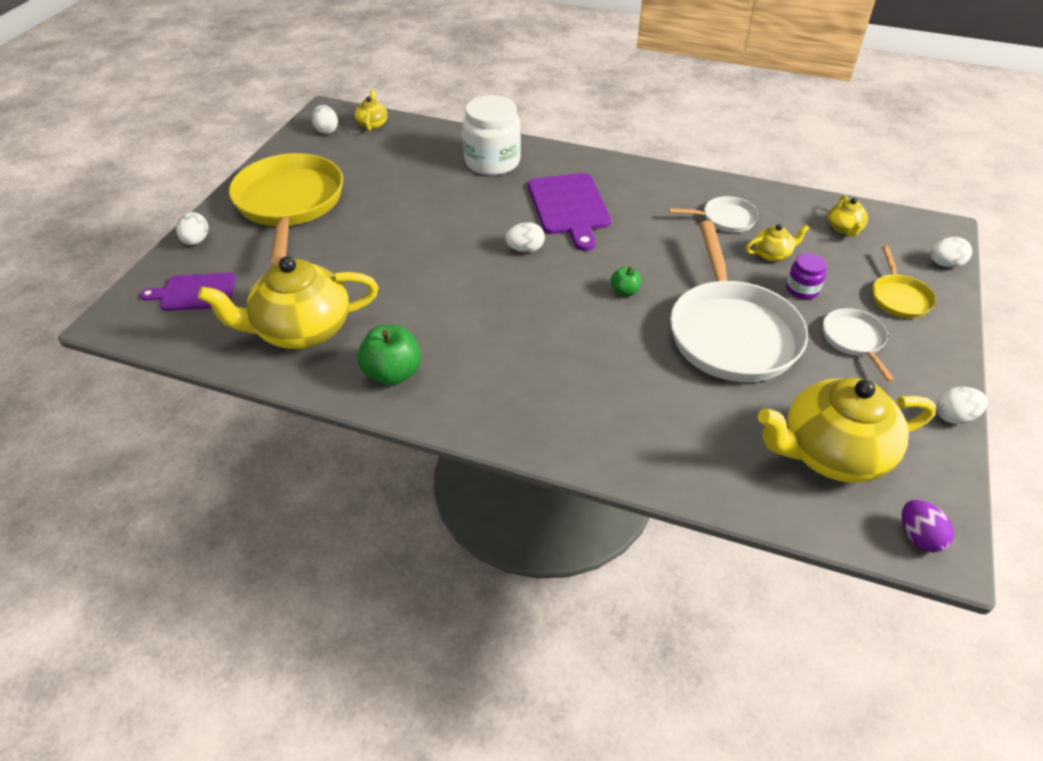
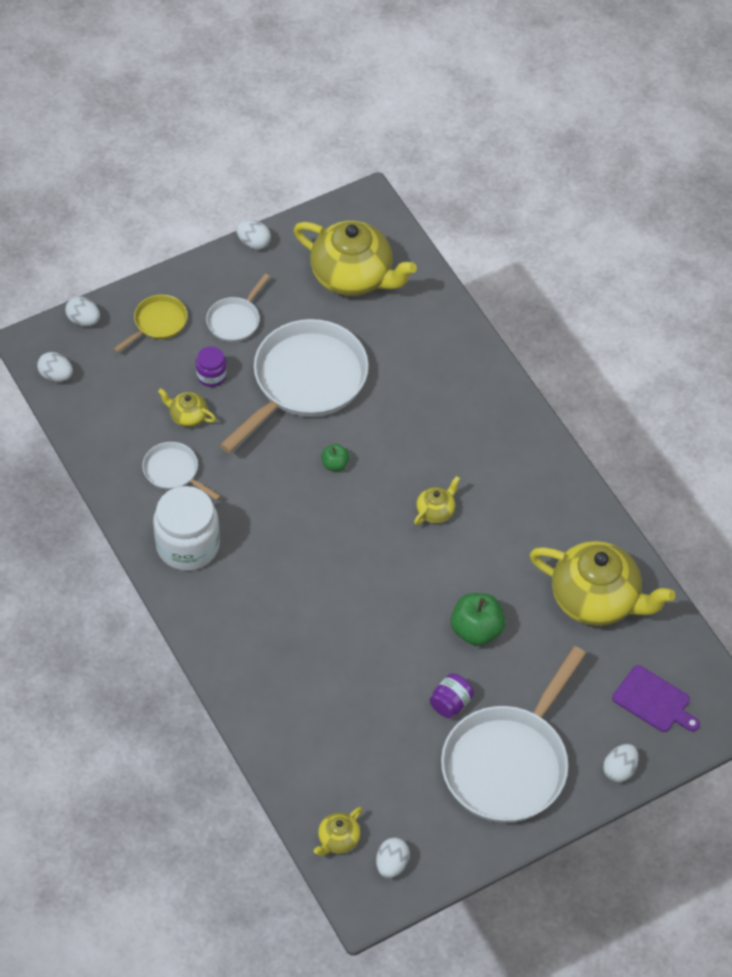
camera: 140 degrees left, 10 degrees up
(289, 204) = (509, 763): yellow pan -> white pan
(364, 210) = (450, 703): none -> purple jar
(392, 373) = (561, 514): green apple -> green apple (476, 630)
(492, 162) = (281, 686): white jar -> white jar (188, 545)
(525, 249) = (362, 558): white egg -> white egg (56, 375)
(569, 207) = (278, 577): purple cutting board -> none
(844, 228) = (101, 397): yellow teapot -> yellow teapot (436, 511)
(919, 537) = (370, 214): purple egg -> none

